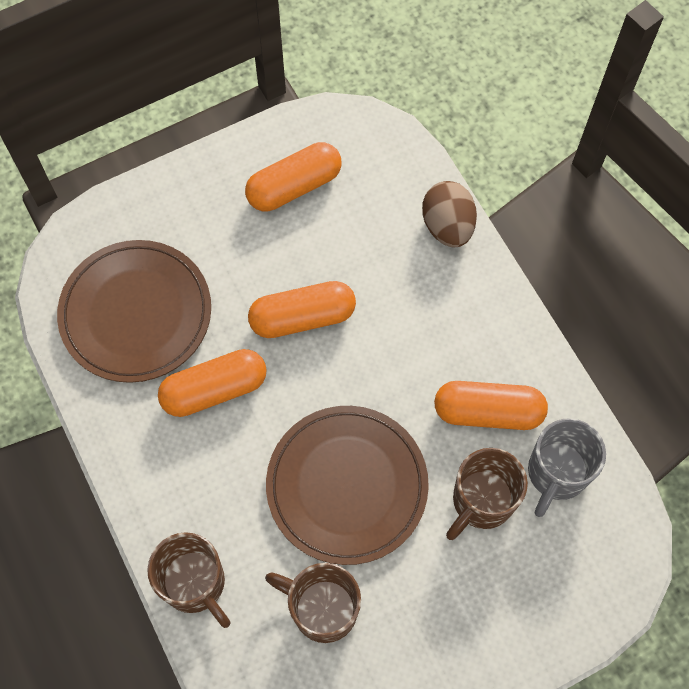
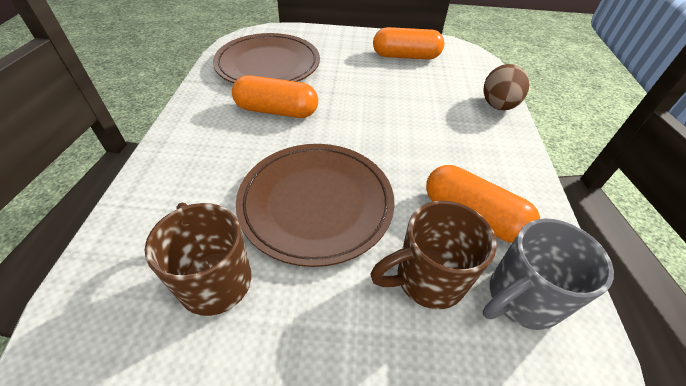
camera: 30 degrees right, 20 degrees down
(195, 583) = (145, 202): brown mug -> none
(302, 317) = (364, 104): orange capsule -> none

